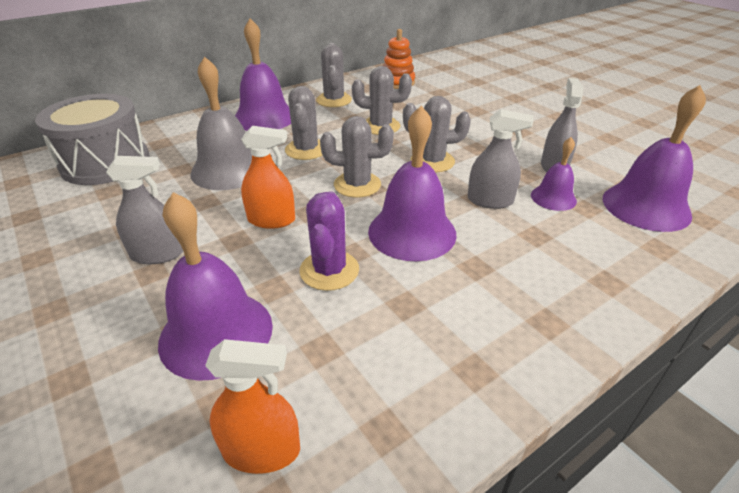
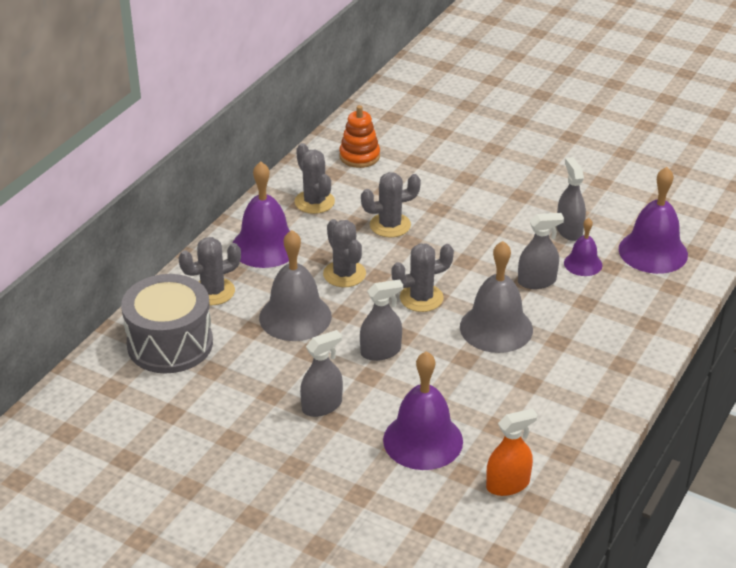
camera: 25 degrees left, 0 degrees up
(271, 220) = (380, 351): orange spray bottle -> grey spray bottle
(329, 270) = (460, 376): purple cactus -> none
(412, 232) = (496, 328): purple bell -> grey bell
(432, 161) = (466, 254): grey cactus -> grey cactus (213, 292)

